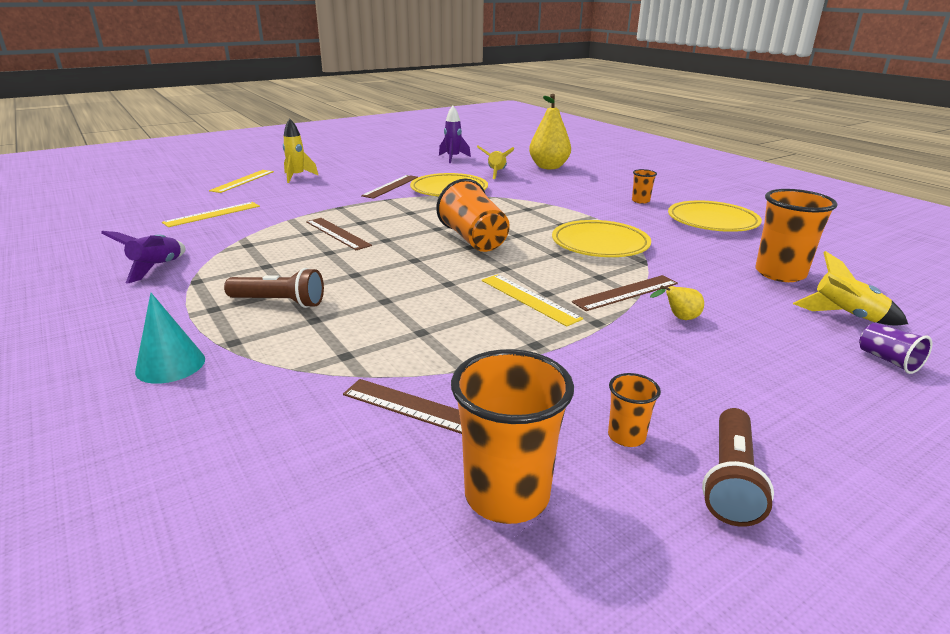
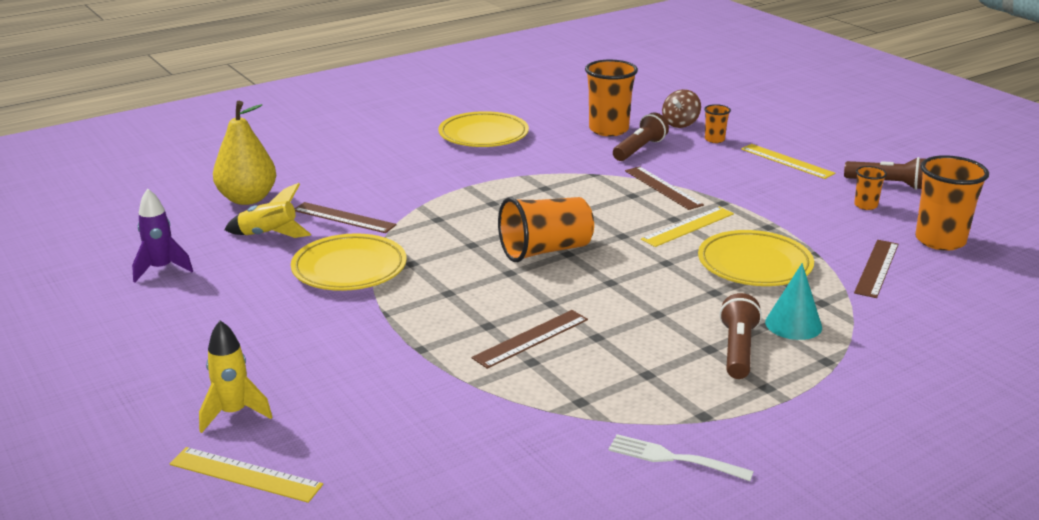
camera: 90 degrees left, 0 degrees up
(157, 268) = (674, 458): purple rocket -> white fork
(170, 365) = (879, 386): turquoise cone -> turquoise cone (793, 324)
(212, 214) = (449, 464): yellow ruler -> yellow ruler (787, 161)
(391, 186) = (319, 315): brown ruler -> brown ruler (344, 217)
(600, 244) = (552, 189): yellow plate -> yellow plate (754, 265)
(640, 201) = (412, 158): orange cup -> orange cup (714, 139)
(679, 318) = (703, 174): yellow pear -> none
(731, 286) = (639, 149): none -> brown flashlight
(845, 316) = (680, 124): yellow rocket -> brown spinning top
(888, 360) = (739, 125): purple cup -> none

